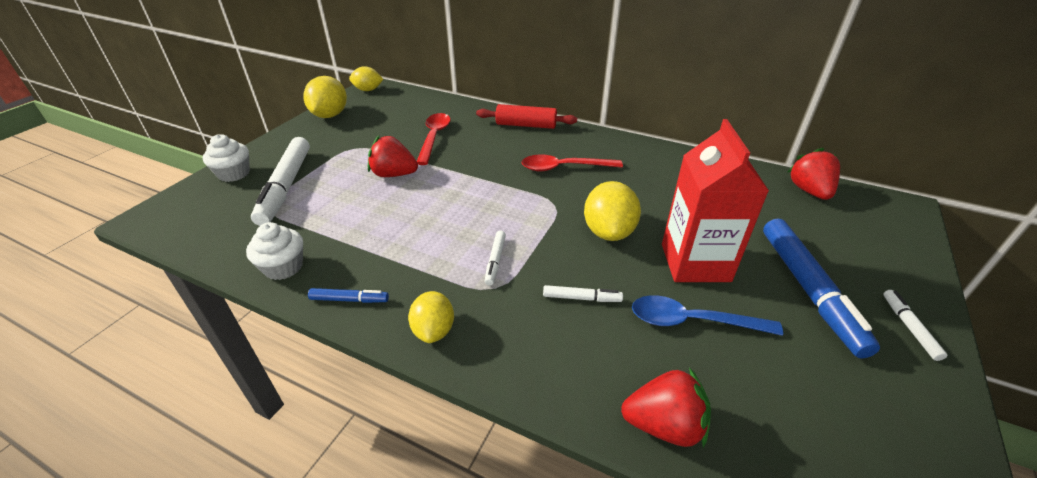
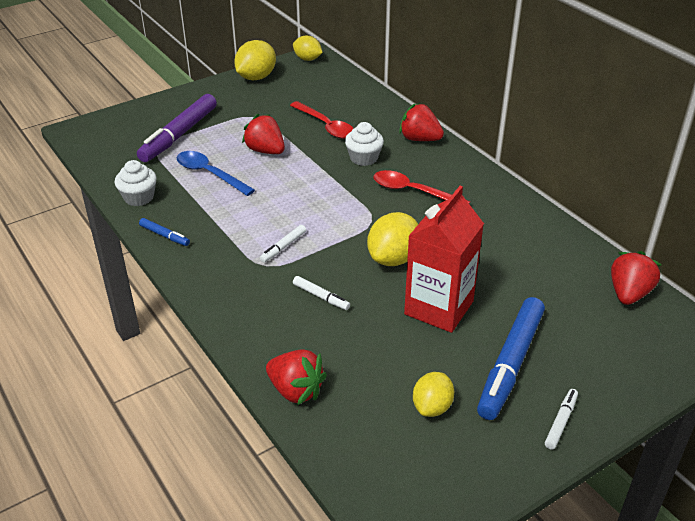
camera: 30 degrees right, 0 degrees up
(234, 174) = (150, 111): white cupcake -> white cupcake (364, 158)
(286, 186) = (179, 135): white marker -> purple marker
(434, 137) = (326, 126): red spoon -> red spoon turned 105 degrees clockwise
(434, 330) = (202, 276): yellow lemon -> yellow lemon (432, 407)
(526, 125) = (419, 139): red rolling pin -> red strawberry
(692, 321) = (386, 344): blue spoon -> blue spoon (209, 174)

